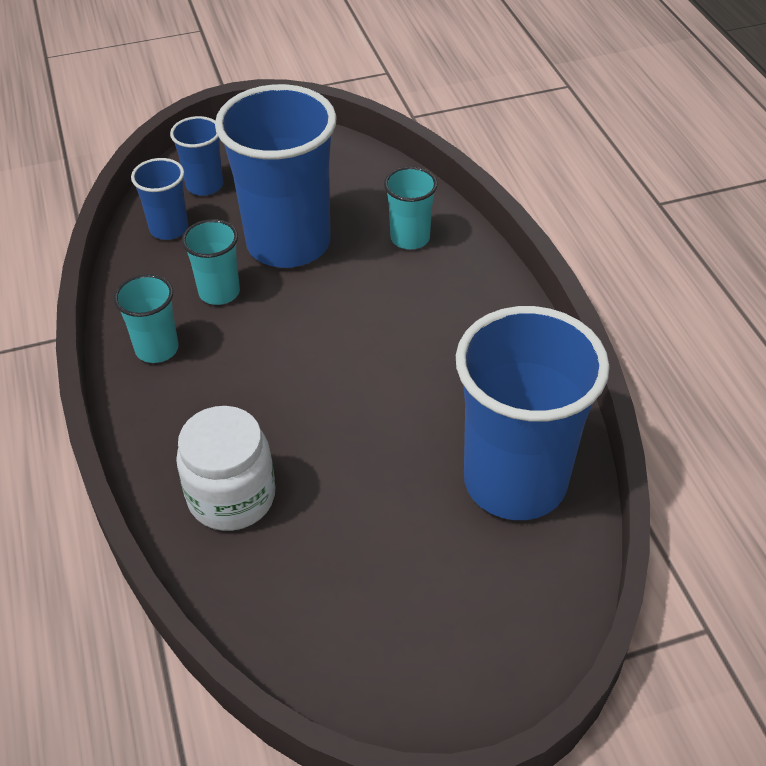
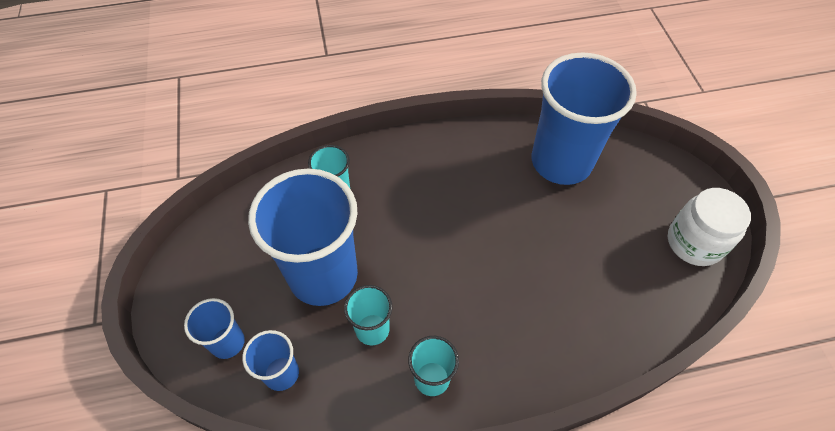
camera: 85 degrees left, 10 degrees up
(232, 497) = (578, 321): white jar -> white jar (694, 242)

